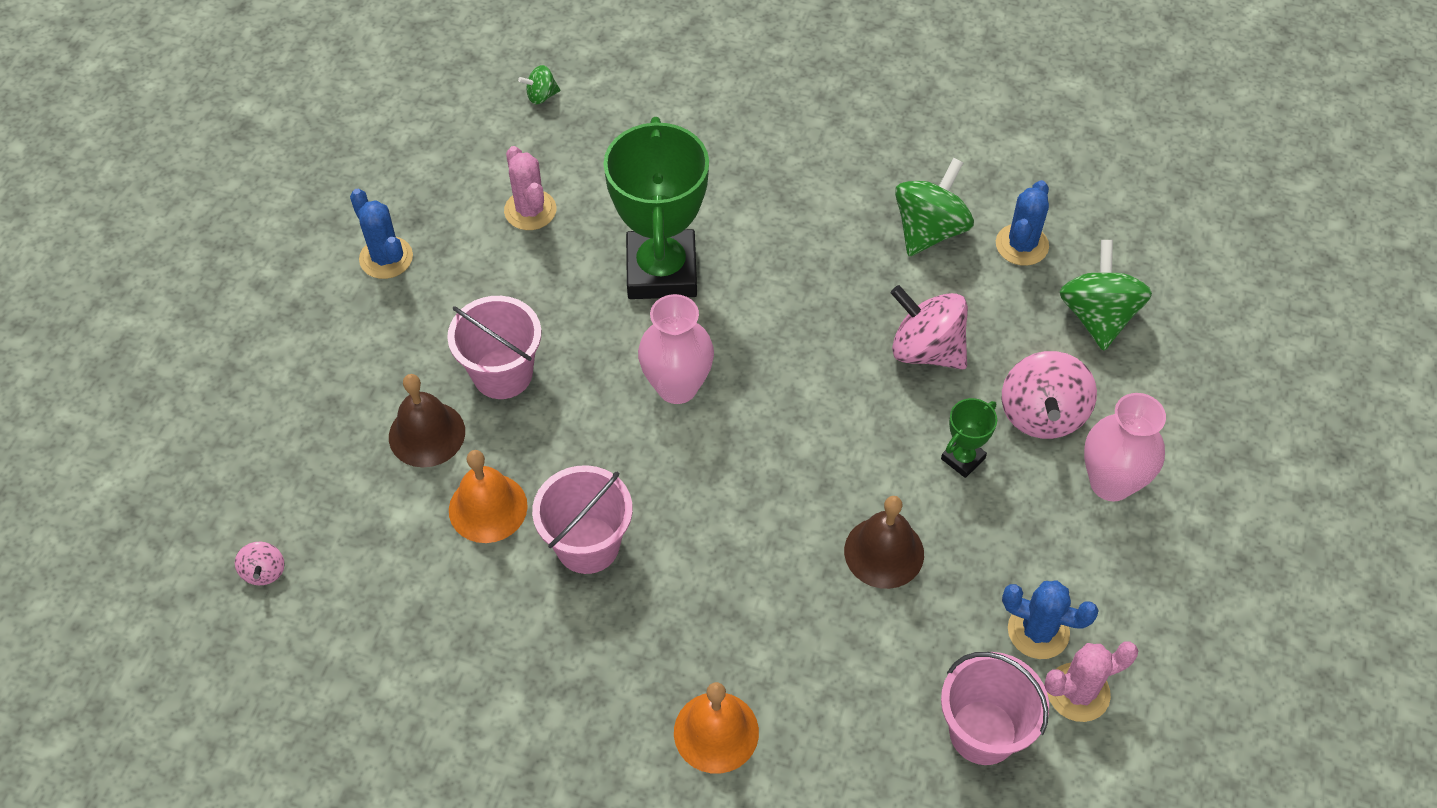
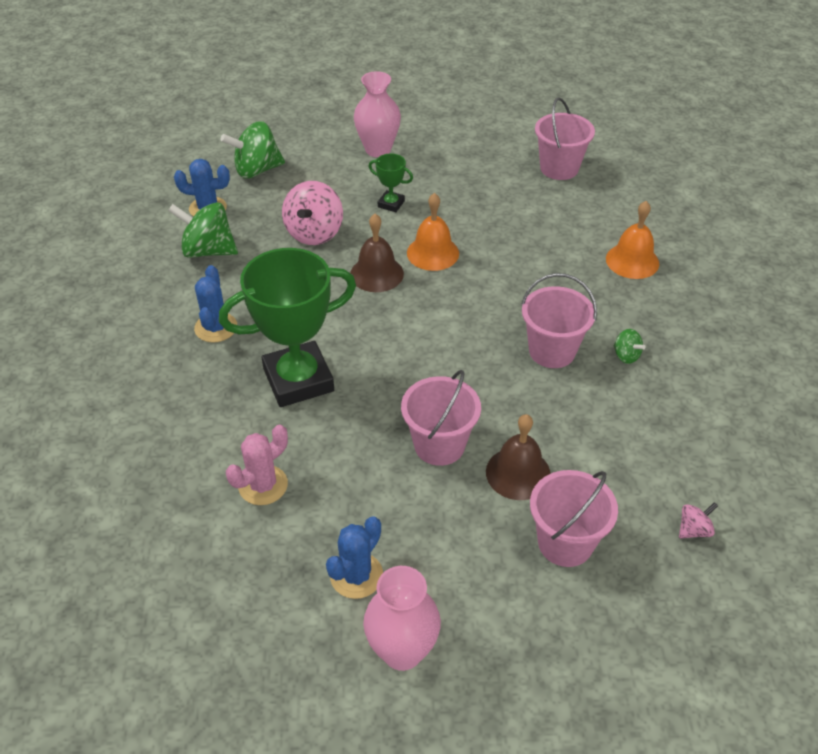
camera: 110 degrees left, 10 degrees down
(320, 442) = (565, 543): none -> pink bucket
(488, 508) = (557, 413): orange bell -> orange bell (433, 253)
(541, 96) = (116, 526): green spinning top -> green spinning top (626, 356)
(677, 386) = (401, 342): pink vase -> pink vase (402, 651)
(884, 552) = (474, 222): brown bell -> brown bell (376, 274)
(1038, 631) = (488, 160): blue cactus -> blue cactus (216, 327)
(1042, 414) = (343, 180): pink spinning top -> none
(1078, 692) = (514, 143): pink cactus -> none

